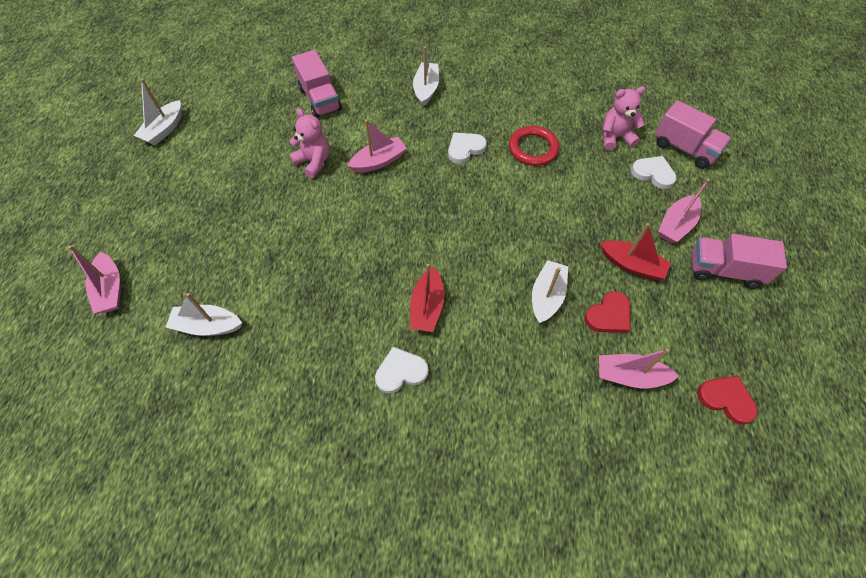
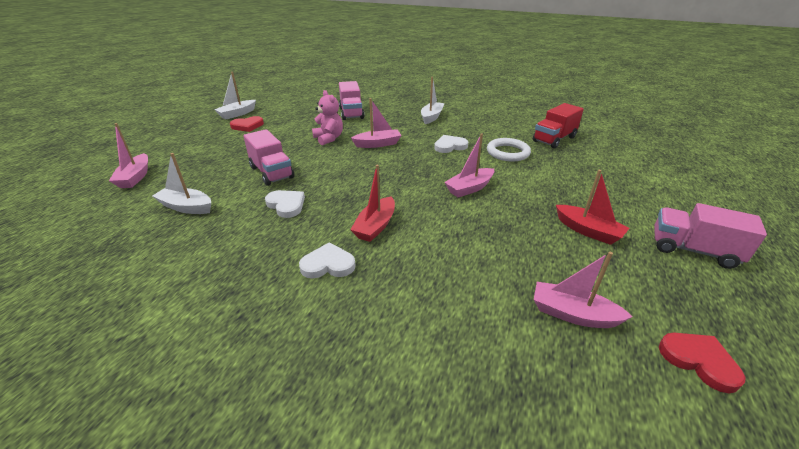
camera: 15 degrees right, 25 degrees down
(533, 148) = (507, 152): red ring -> white ring
(547, 296) = (494, 238): white boat -> none
(580, 111) = (554, 139): none -> red truck
(609, 315) = (557, 262): red heart -> red heart (247, 126)
(615, 137) = (583, 155): pink teddy bear -> none
(653, 173) = (617, 178): white heart -> white heart (286, 205)
(675, 225) = (638, 212): pink boat -> pink boat (469, 188)
(684, 148) = (650, 169): pink truck -> pink truck (272, 172)

